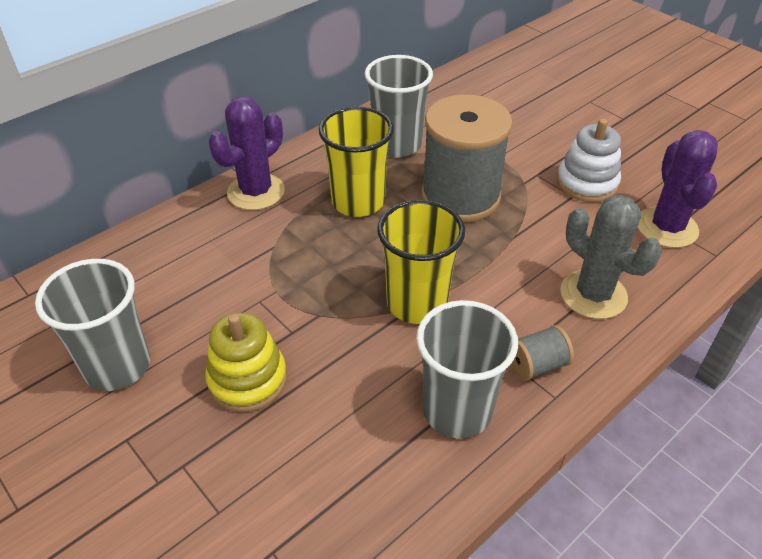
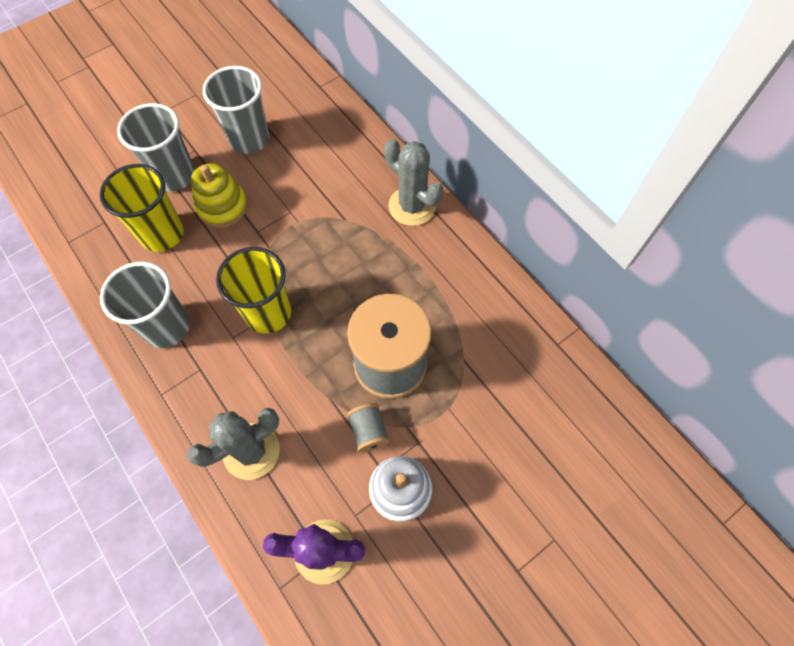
camera: 95 degrees right, 20 degrees up
(256, 192) = (412, 206): purple cactus -> grey cactus
(358, 202) = (392, 280): yellow cup -> yellow cup (162, 234)
(397, 145) = (473, 318): grey cup -> grey cup (174, 175)
(537, 365) = (191, 388): grey spool -> grey spool (368, 431)

